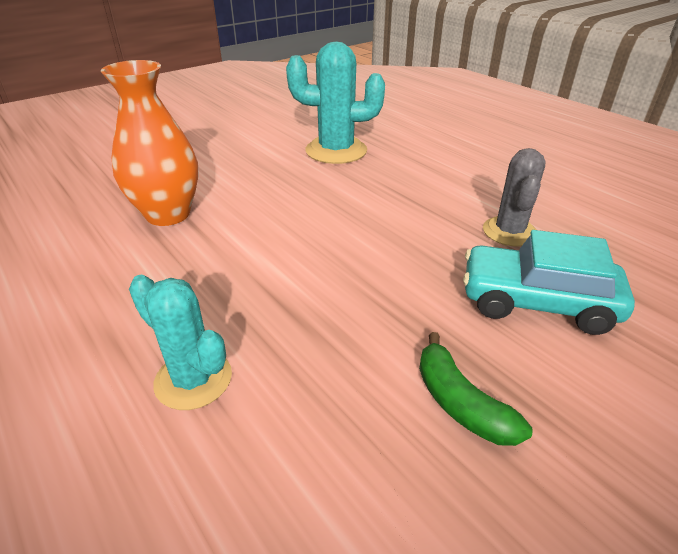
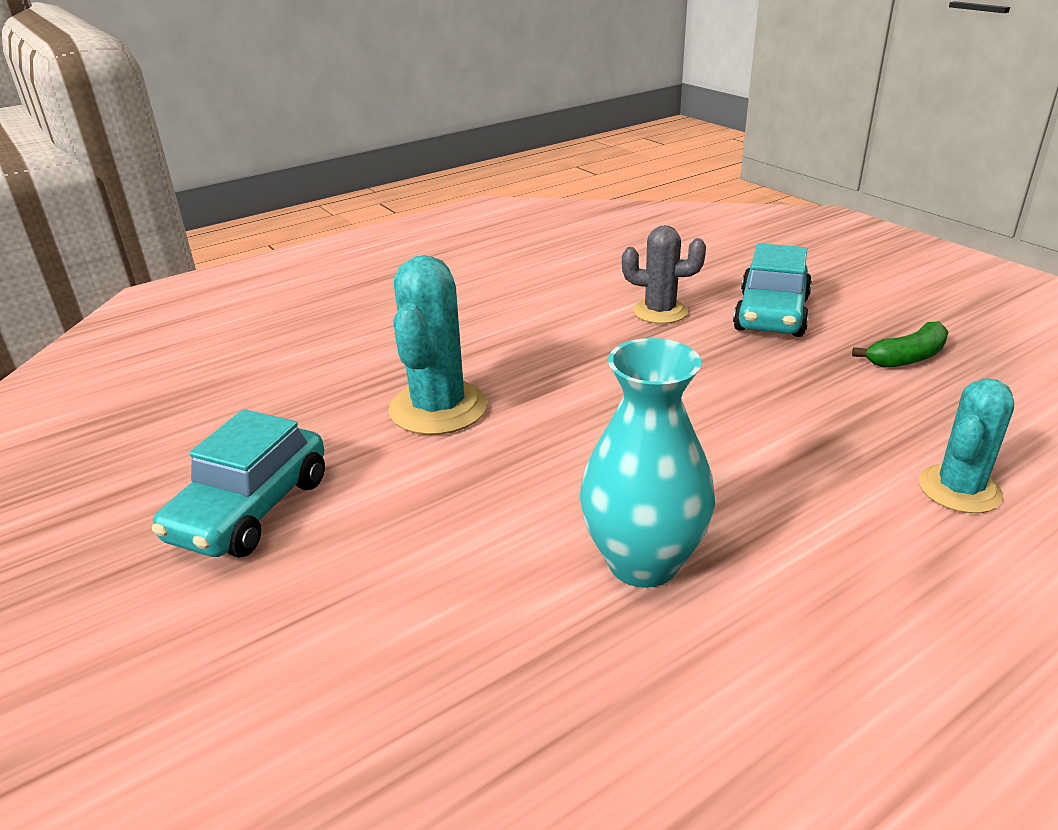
camera: 85 degrees left, 5 degrees down
(168, 214) = (643, 562): orange vase -> turquoise vase
(248, 119) = (251, 509): none -> turquoise car

